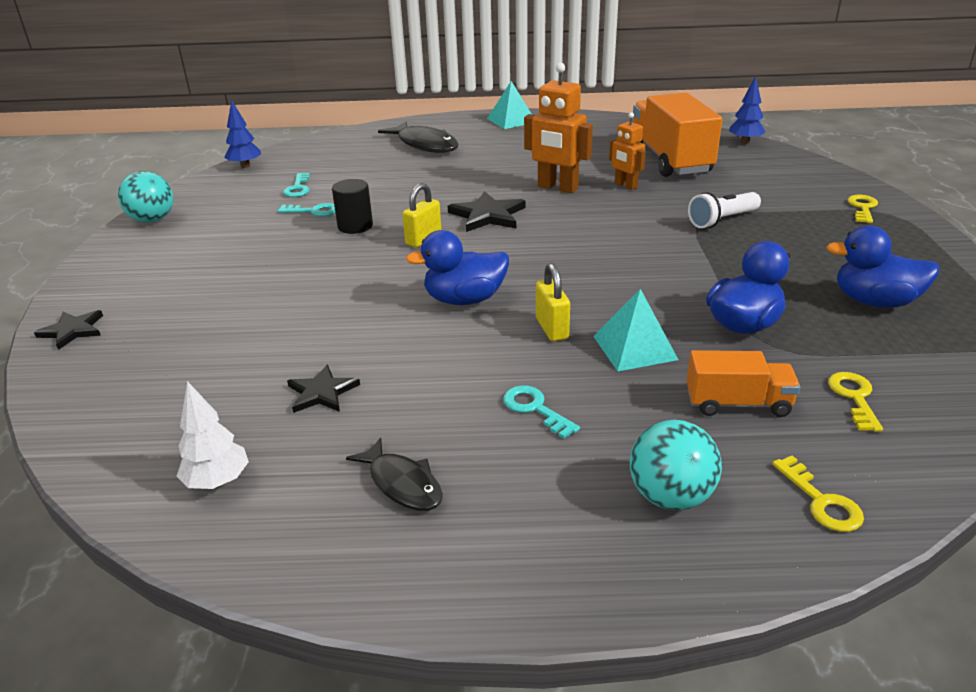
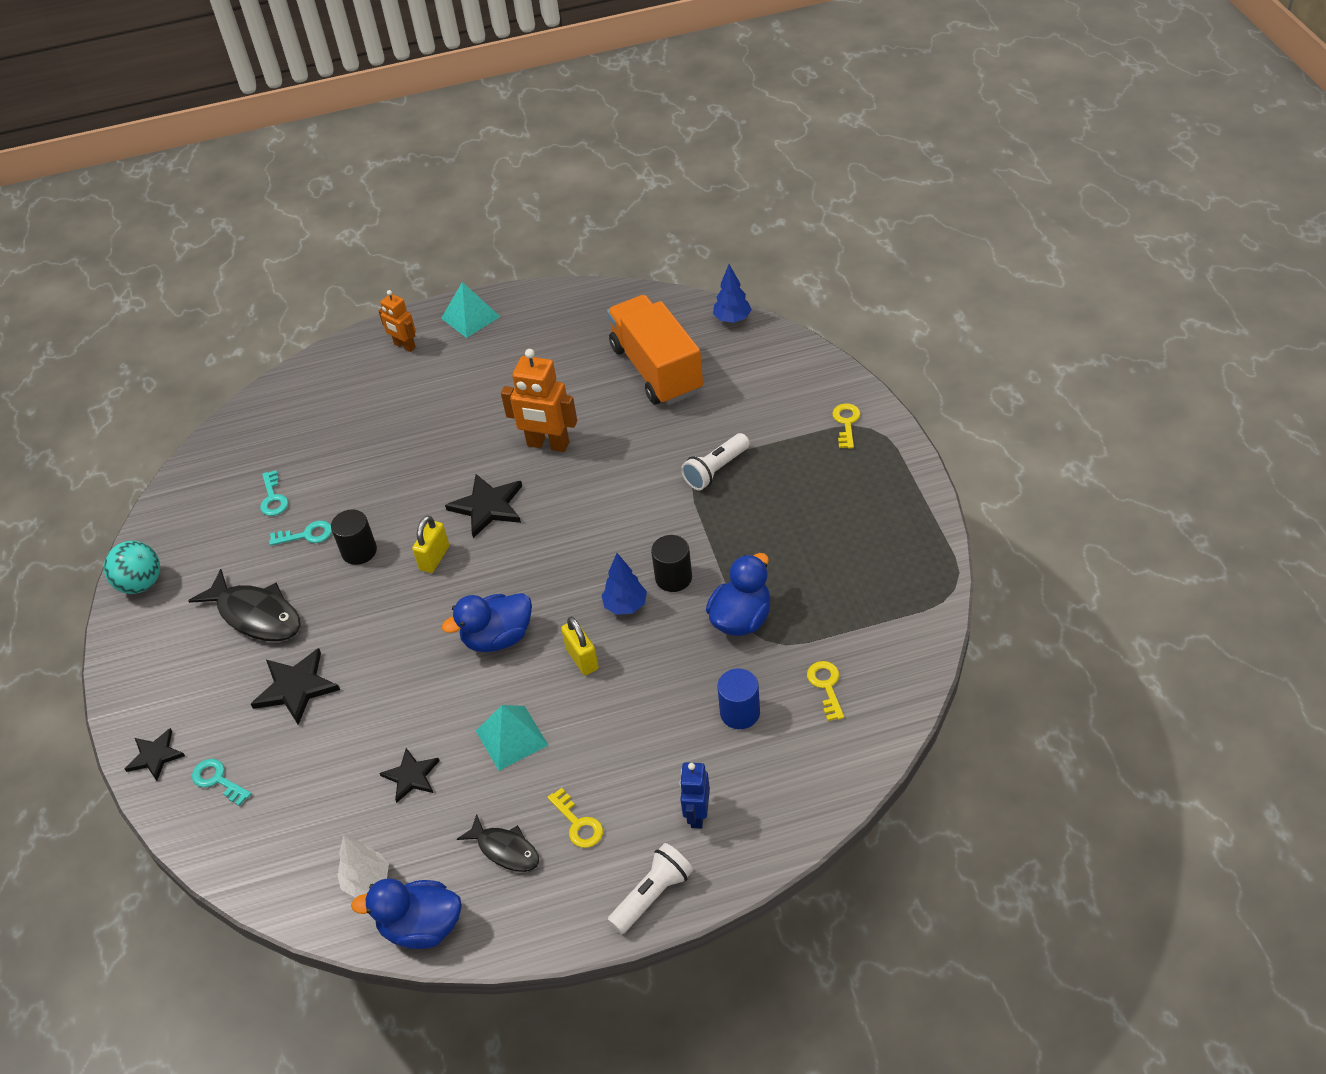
camera: 10 degrees left, 15 degrees up
(242, 304) = (296, 688): none -> black star
(245, 166) = (195, 468): blue tree -> blue tree (625, 606)
(425, 145) = (385, 387): black fish -> black fish (256, 615)
(535, 409) = (586, 754): turquoise key -> turquoise key (218, 780)
(590, 579) = (652, 895): none -> white flashlight
(625, 185) = (616, 427): orange robot -> orange robot (404, 346)
(635, 347) = (655, 667): turquoise pyramid -> turquoise pyramid (512, 737)
(667, 284) = (673, 578): none -> black cylinder
(670, 496) = (697, 815): turquoise ball -> blue robot
(737, 403) = (740, 713): orange truck -> blue cylinder
(821, 501) = (799, 794): yellow key -> yellow key (578, 824)
(874, 302) = (848, 565): blue duck -> blue duck (421, 927)

